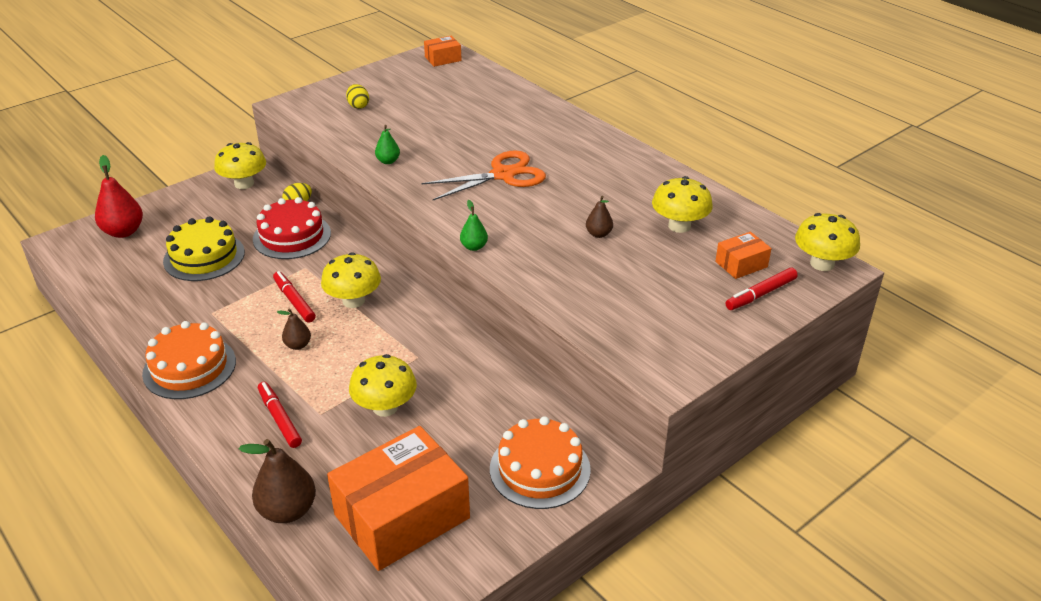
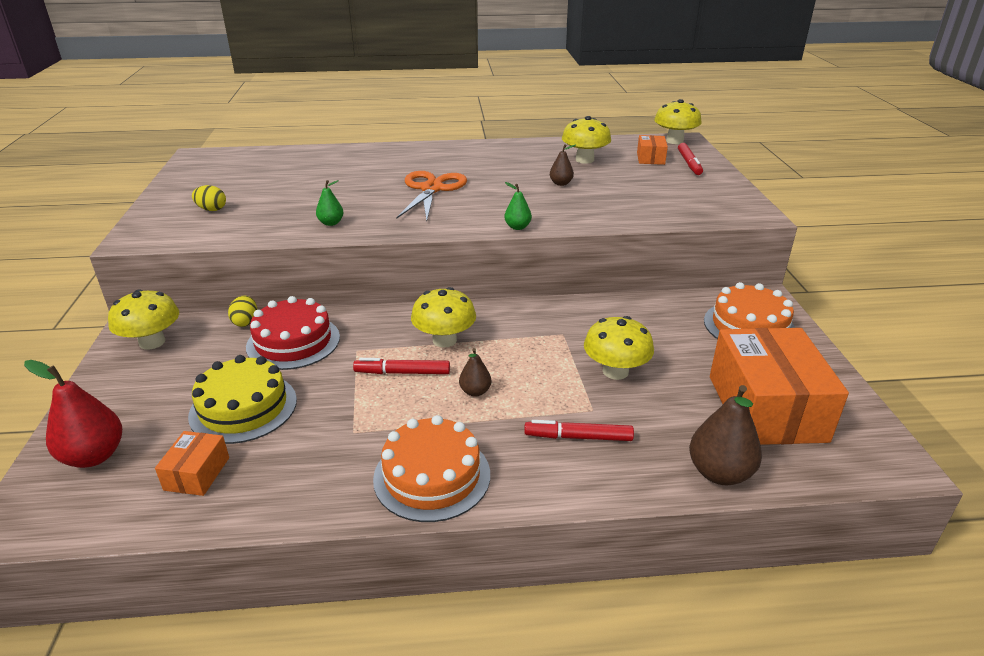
camera: 55 degrees left, 5 degrees down
(443, 59) = (211, 159): orange box -> orange box (197, 473)

